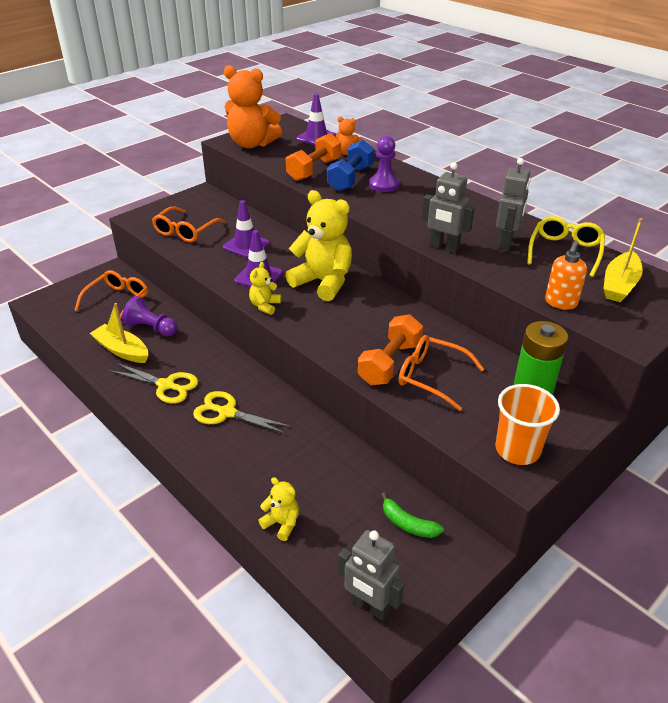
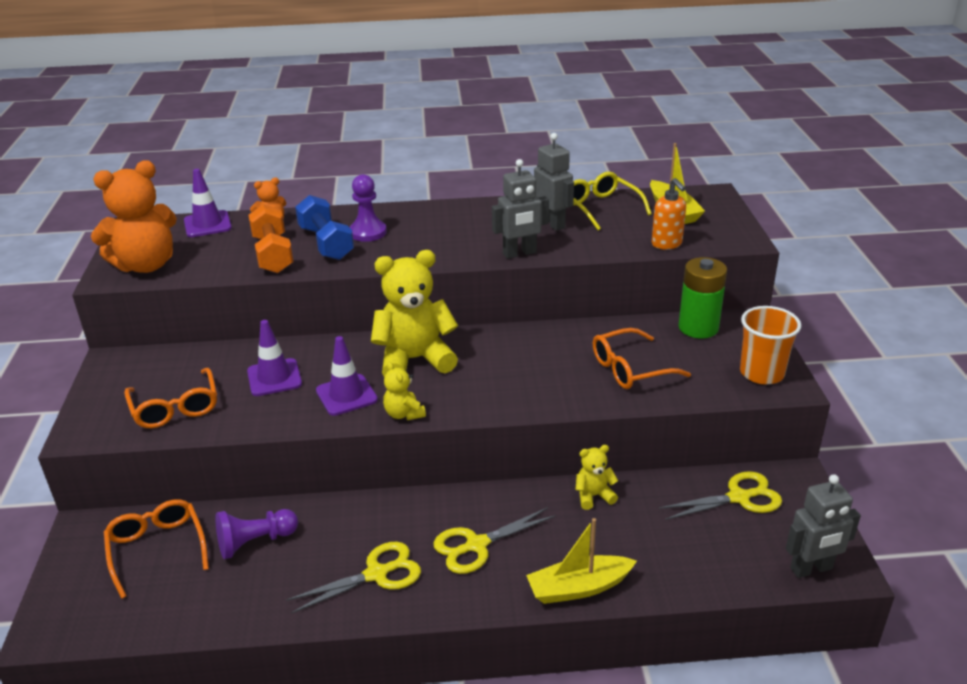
camera: 50 degrees left, 5 degrees down
(122, 350) = (264, 586): yellow boat -> yellow boat (579, 588)
(282, 523) = (671, 578): yellow teddy bear -> yellow teddy bear (594, 496)
(390, 363) = (587, 381): orange dumbbell -> none
(408, 524) = (739, 497): green banana -> yellow scissors

